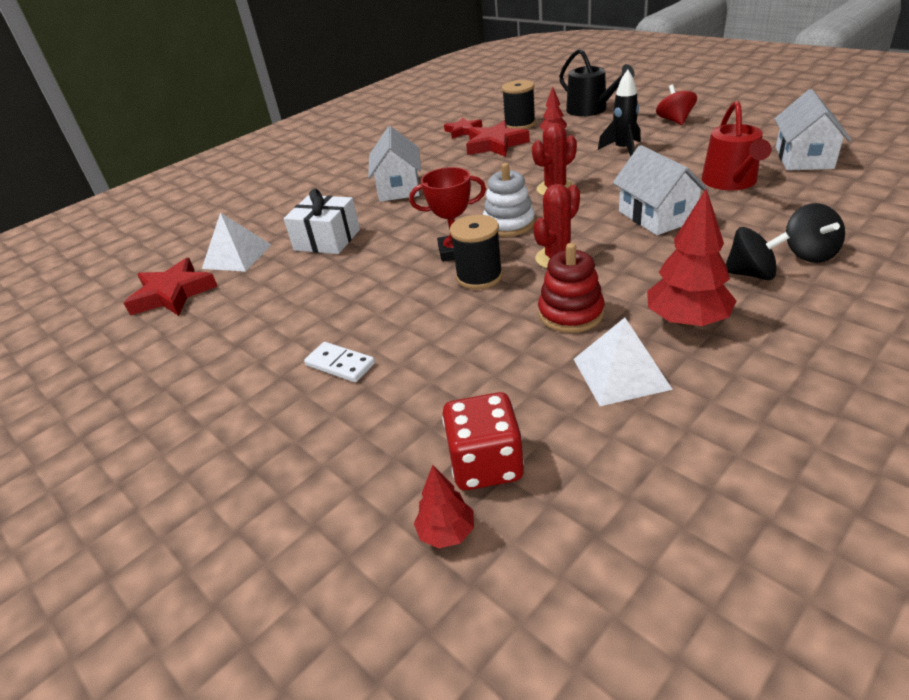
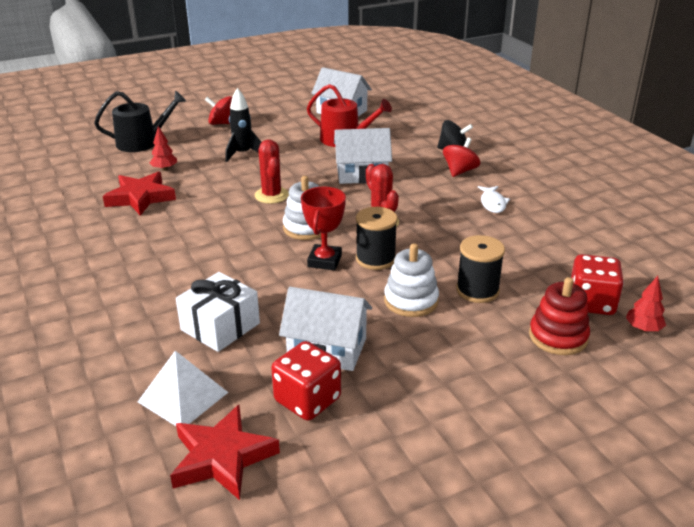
camera: 75 degrees left, 5 degrees down
(242, 308) = (307, 400): none -> red dice
(340, 364) = (449, 347): white domino -> none
(399, 188) = (158, 265): white house -> white house (327, 349)
(412, 319) = (411, 301): none -> white stacking toy
(463, 131) = (77, 205): red star -> none
(519, 124) = (114, 176): black spool -> black spool (477, 290)
(570, 313) = (455, 236): red stacking toy -> red stacking toy (558, 337)
(621, 373) = (530, 237): white pyramid -> none
(686, 321) = (493, 203): red tree -> white fish
(750, 274) = (460, 171): black spinning top -> red spinning top

